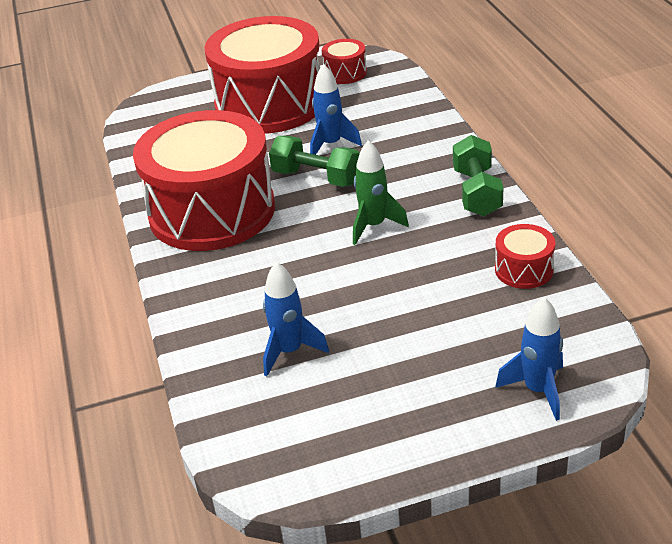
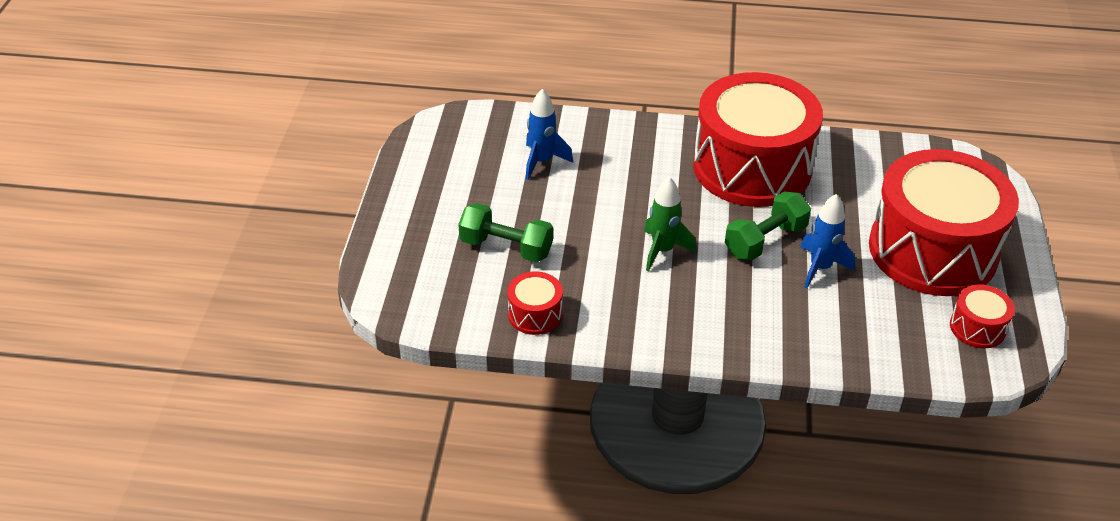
camera: 110 degrees right, 5 degrees up
(477, 192) = (668, 334): green dumbbell -> green dumbbell (506, 247)
(538, 390) = (403, 262): blue rocket -> none

